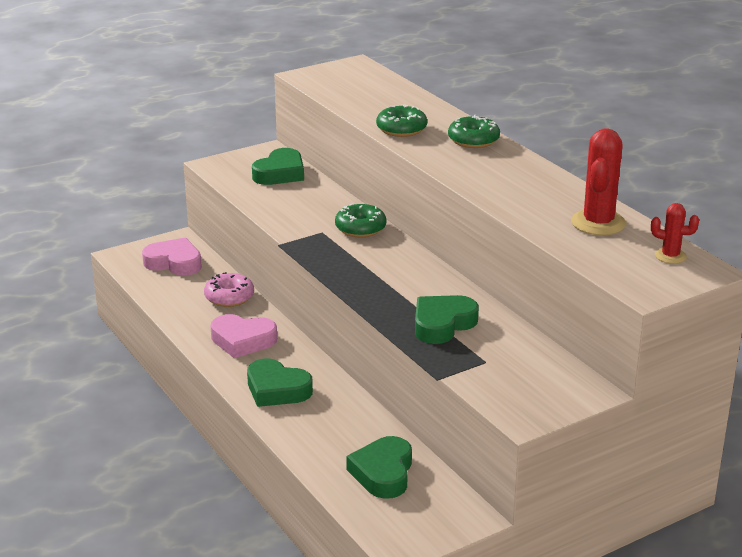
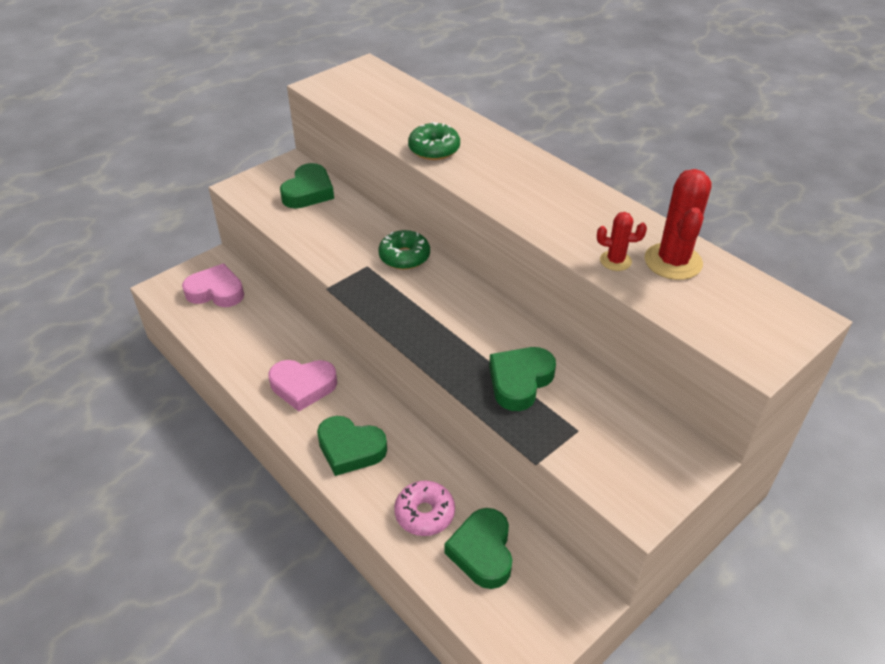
camera: 10 degrees left, 15 degrees up
(229, 297) = (279, 330): pink donut -> pink donut (424, 513)
(473, 140) = (510, 157): green donut -> none
(670, 256) = (763, 302): red cactus -> red cactus (615, 261)

